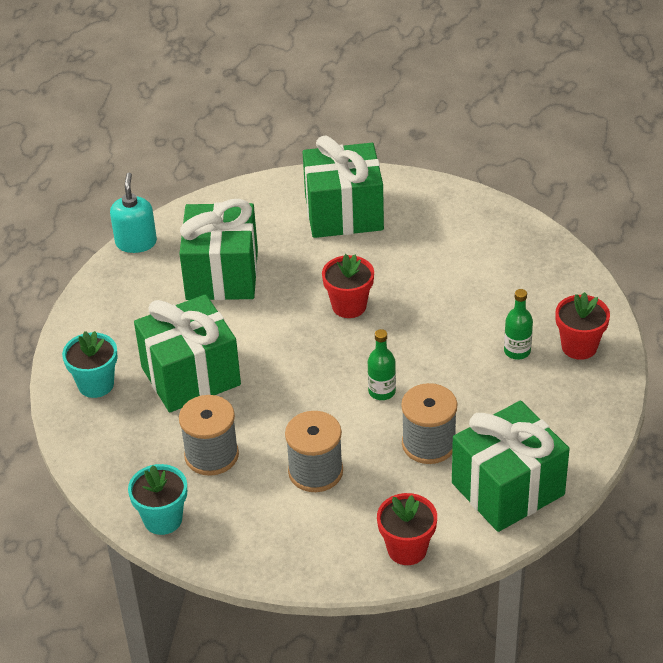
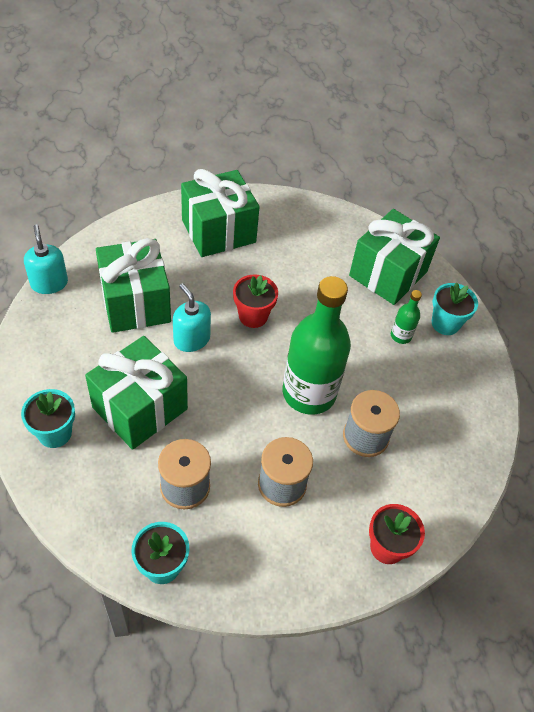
camera: 25 degrees left, 10 degrees up
(270, 319) = (191, 339): none -> turquoise soap dispenser
(382, 391) = (309, 393): green bottle -> green bottle, size x2.33
(507, 489) = (444, 467): green gift -> green gift (388, 274)
(579, 347) = (445, 323): red flower pot -> turquoise flower pot

